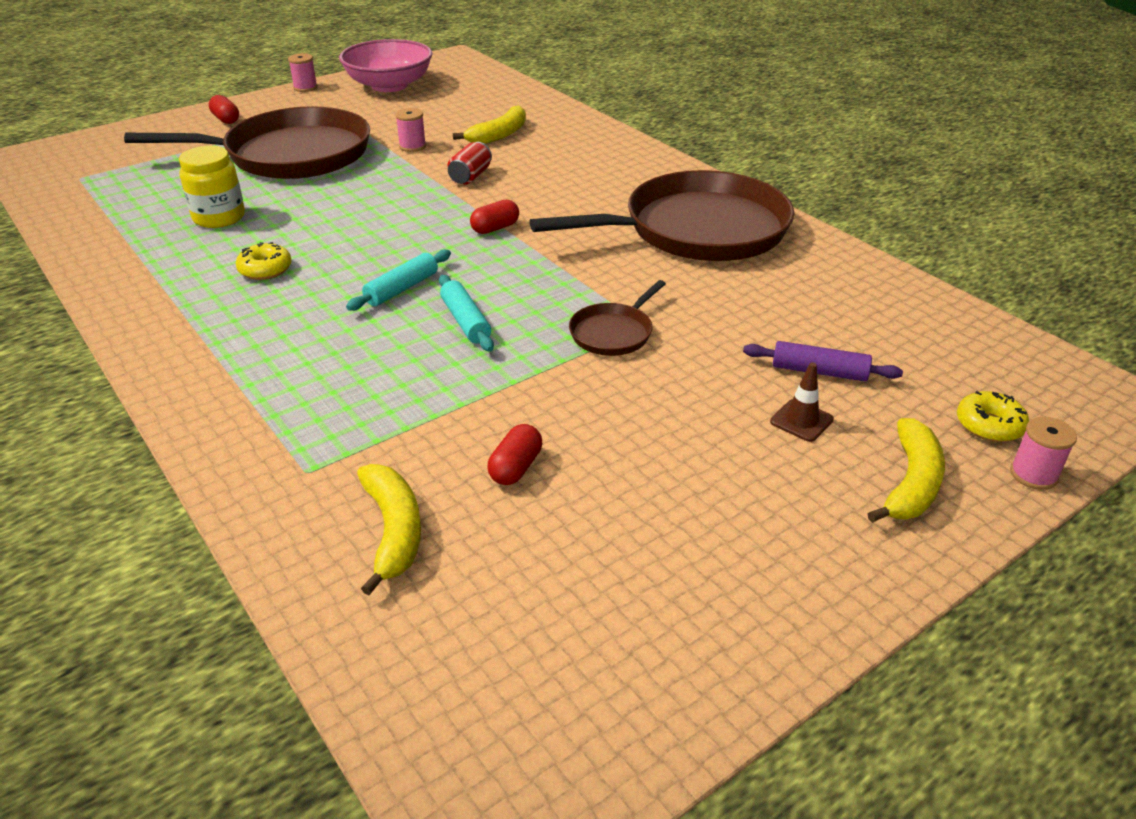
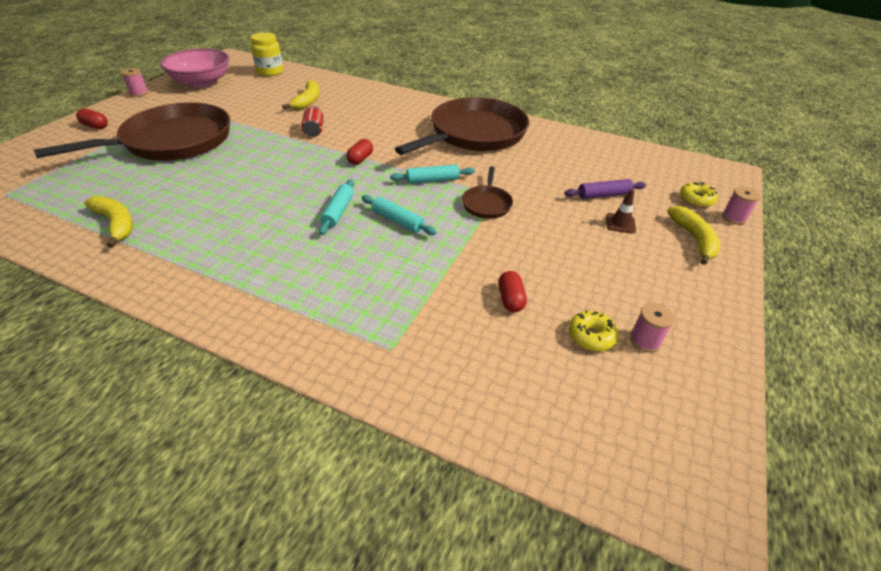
camera: 30 degrees left, 5 degrees up
(219, 217) = (158, 197): yellow jar -> yellow jar (270, 72)
(265, 269) = (230, 224): yellow donut -> yellow donut (591, 336)
(393, 531) = (480, 365): yellow banana -> yellow banana (116, 224)
(412, 146) = (257, 119): pink spool -> pink spool (645, 340)
(567, 280) = (432, 180): none -> turquoise rolling pin

